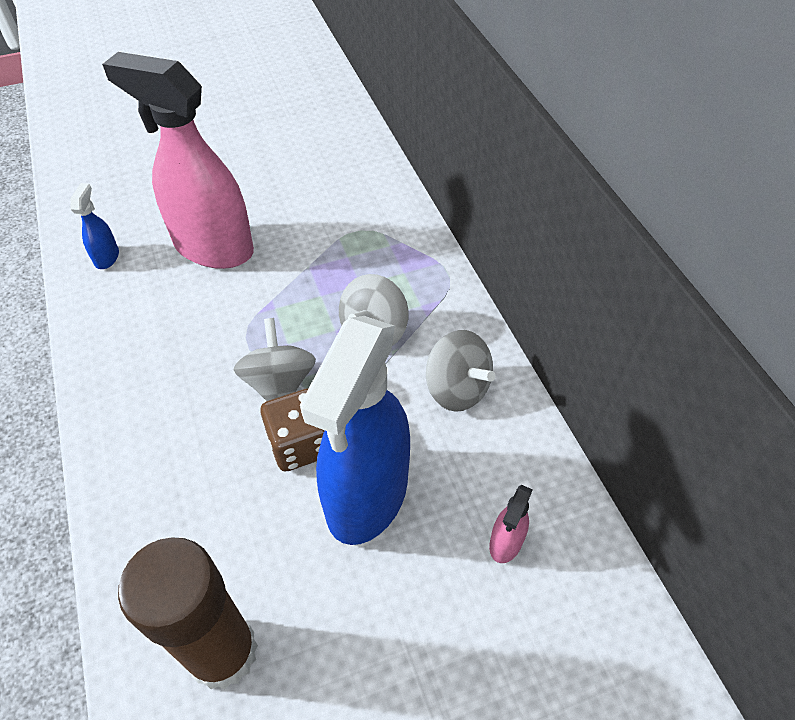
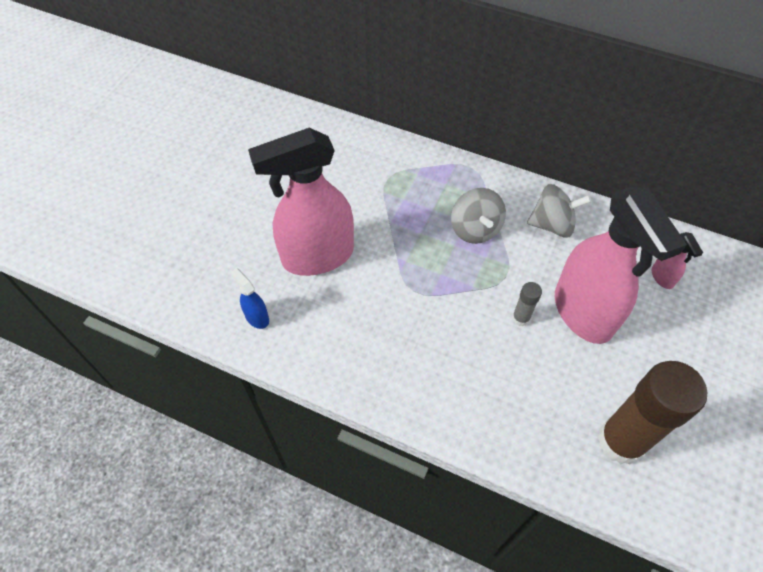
camera: 45 degrees left, 5 degrees up
(279, 384) = (467, 298): grey spinning top -> none
(300, 444) = (520, 318): brown dice -> grey glue stick
(366, 496) = (583, 313): blue spray bottle -> pink spray bottle

